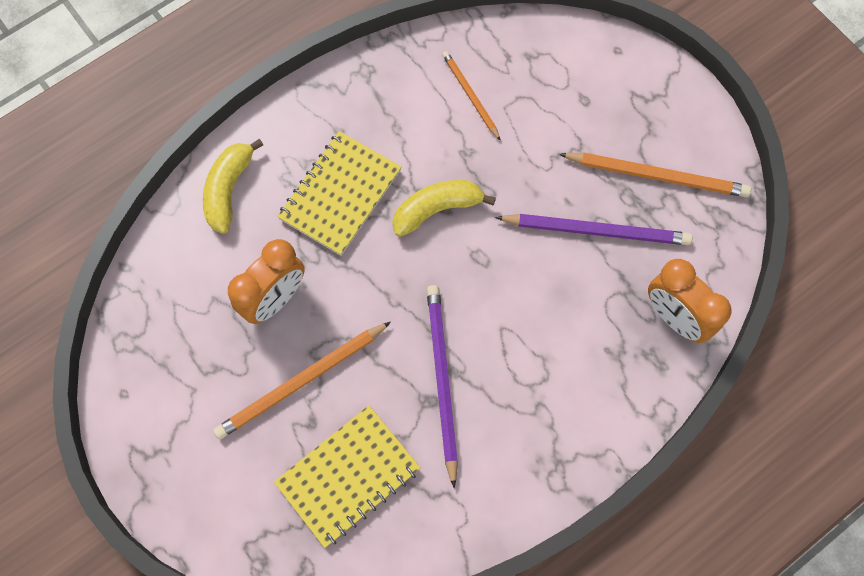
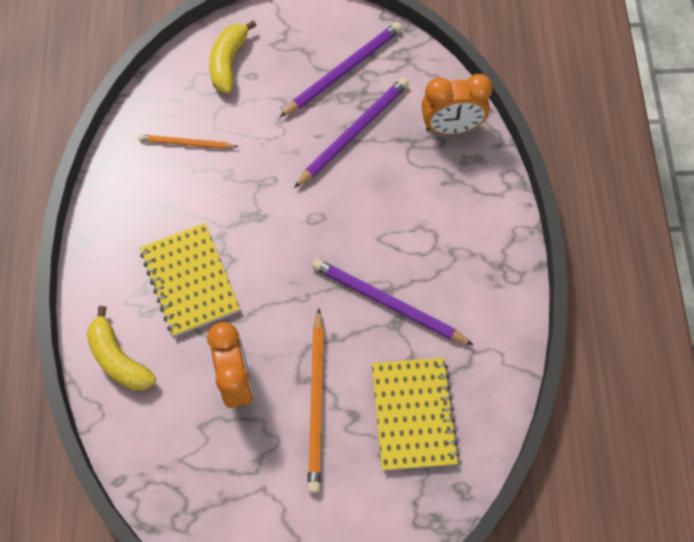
camera: 55 degrees left, 5 degrees down
(437, 209) = (256, 222): yellow banana -> yellow banana (229, 62)
(657, 176) = (344, 70): orange pencil -> purple pencil

